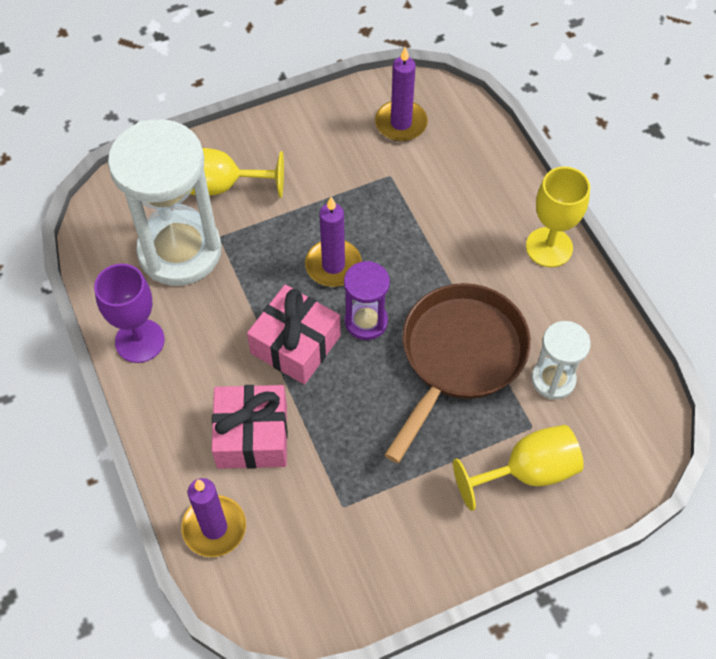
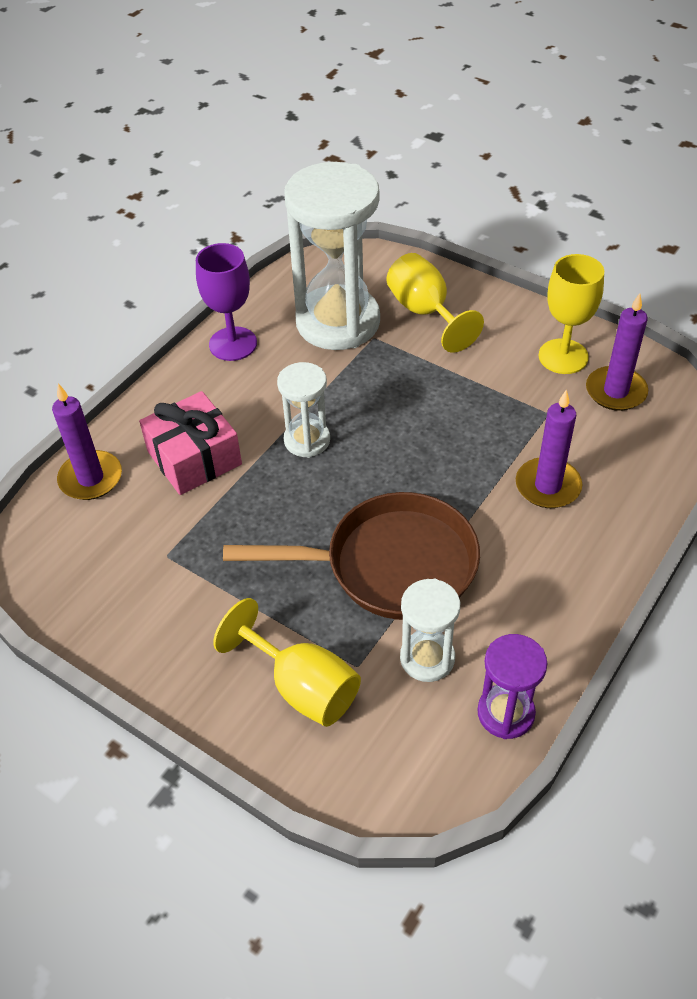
camera: 60 degrees right, 10 degrees down
(296, 344) = (307, 440): pink gift -> white hourglass
(333, 265) = (411, 424): purple candle -> purple candle (548, 486)
(366, 321) = (371, 476): purple hourglass -> purple hourglass (505, 713)
(549, 247) = (586, 578): yellow goblet -> yellow goblet (563, 356)

